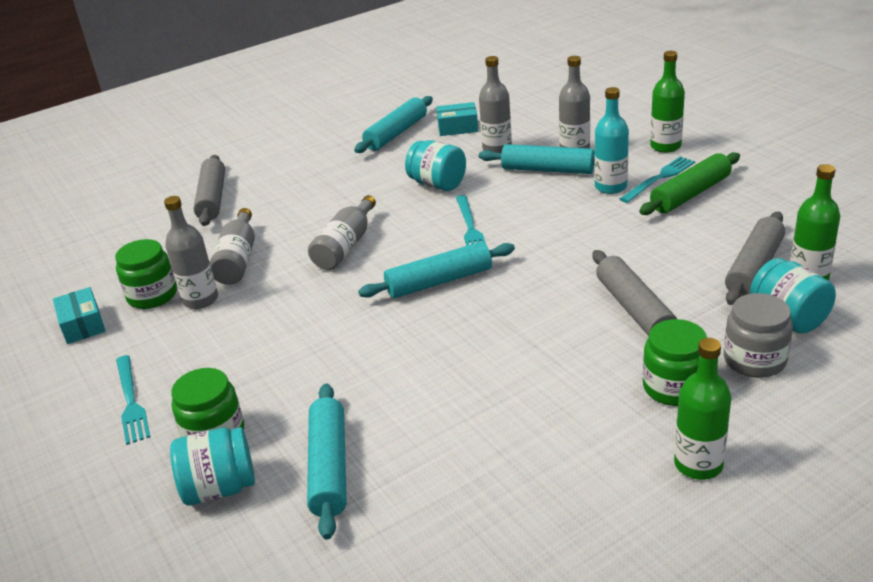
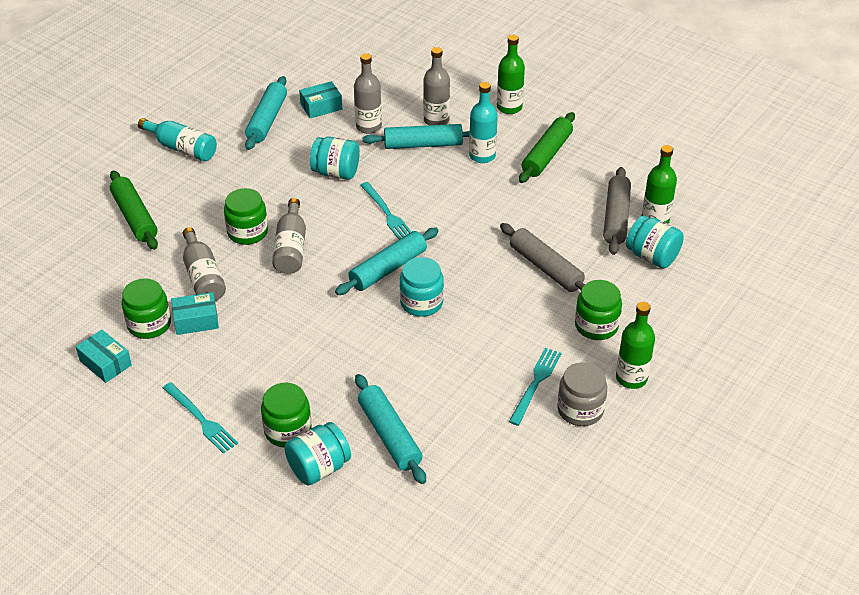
camera: 25 degrees left, 10 degrees up
(200, 300) = (196, 320): grey bottle -> turquoise box
(212, 199) = (135, 217): grey rolling pin -> green rolling pin
(298, 148) = (182, 148): none -> turquoise bottle
(311, 226) = (247, 232): none -> green jar
(458, 322) = (421, 302): none -> turquoise jar
(659, 179) = (517, 142): turquoise fork -> turquoise fork (535, 384)
(754, 360) = (640, 294): grey jar -> grey jar (580, 410)

